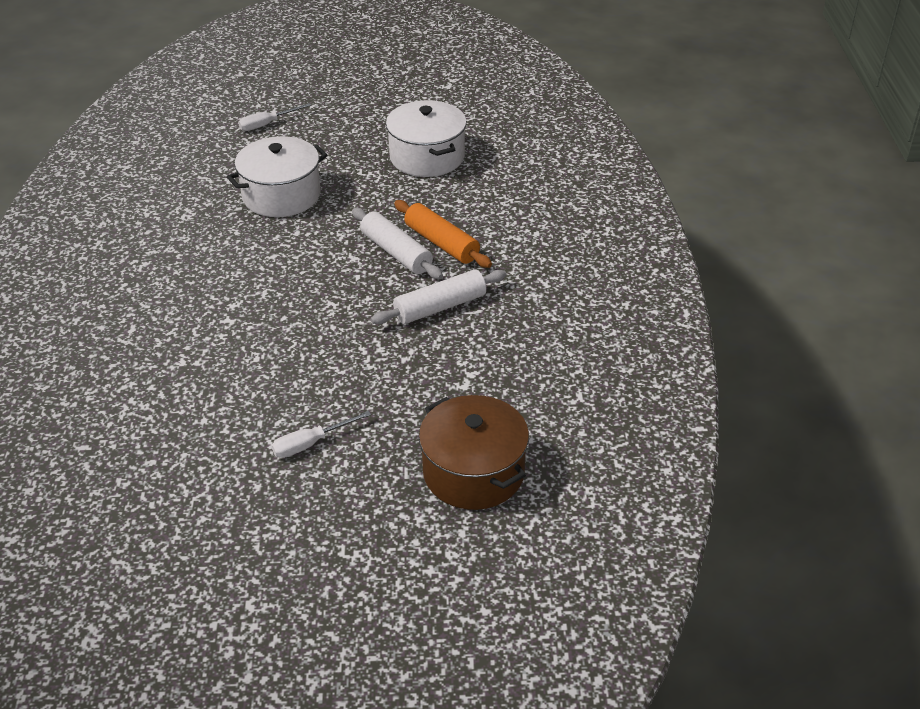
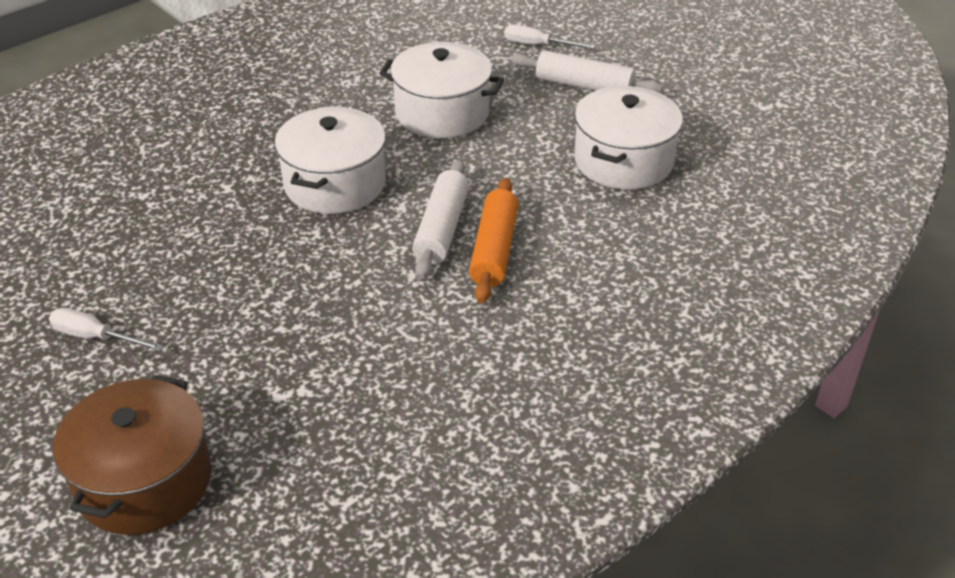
camera: 50 degrees right, 0 degrees up
(292, 273) = (335, 184): none -> white pot
(440, 307) = (388, 307): white rolling pin -> white rolling pin (584, 86)

